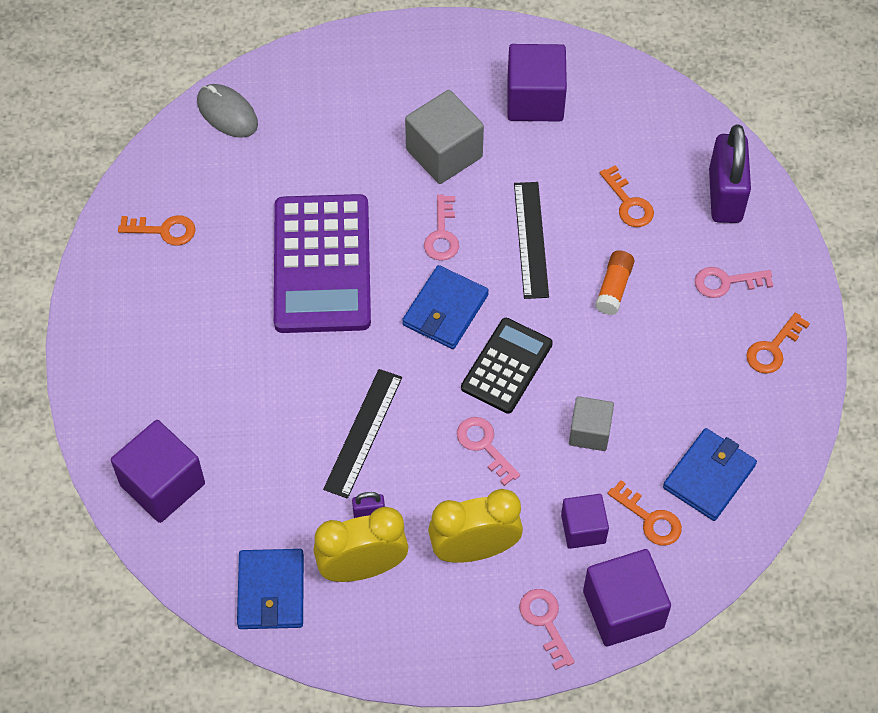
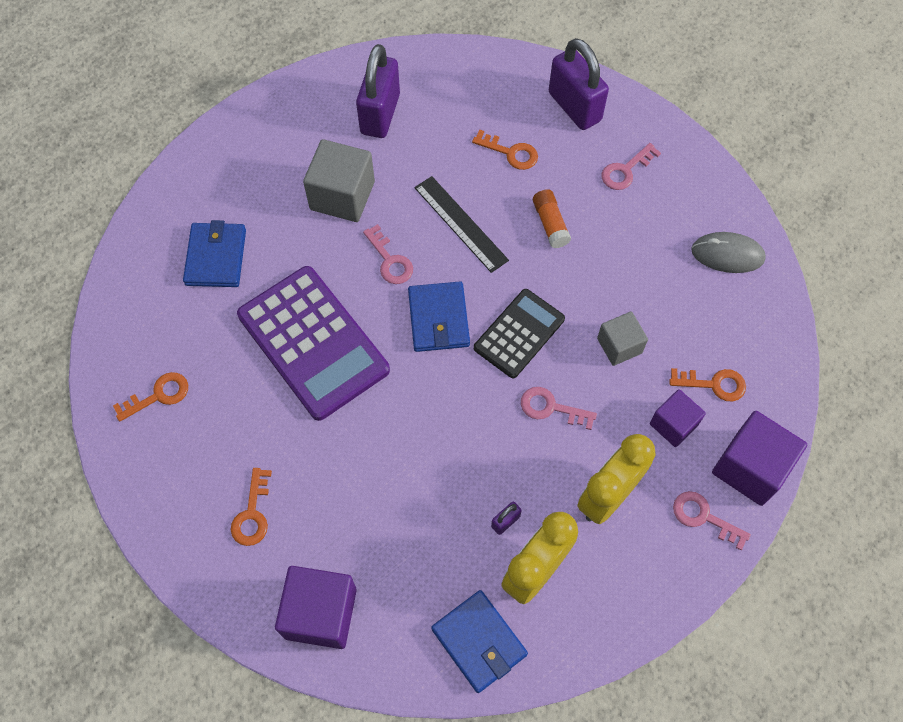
camera: 35 degrees left, 5 degrees up
(227, 113) = (140, 265): grey mouse -> grey mouse (727, 254)
(363, 432) = (451, 459): black ruler -> none
(507, 366) = (519, 334): black calculator -> black calculator turned 45 degrees clockwise
(535, 99) = (380, 114): purple cube -> purple padlock
(709, 476) = (728, 324): blue wallet -> blue wallet (216, 257)
(773, 348) = (696, 199): orange key -> orange key (252, 513)

